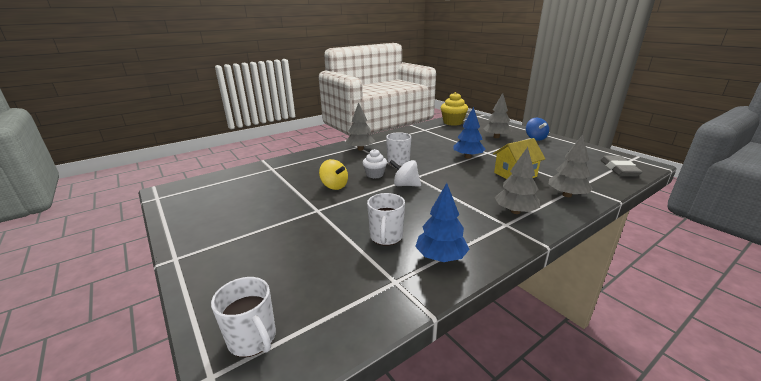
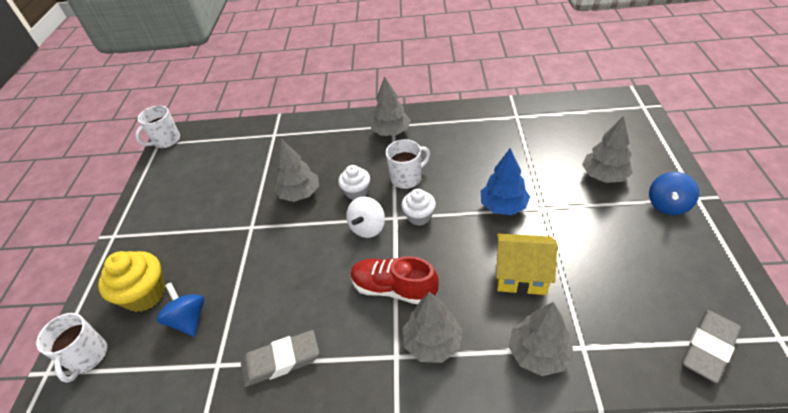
camera: 40 degrees right, 20 degrees up
(332, 271) = (189, 319): none -> blue spinning top
(334, 186) = (300, 194): yellow spinning top -> grey tree
(386, 237) = (267, 302): white mug -> white mug (166, 141)
(405, 185) = (368, 228): white spinning top -> white spinning top turned 120 degrees counterclockwise
(429, 172) = (419, 216): none -> white cupcake
(440, 257) = (281, 361): blue tree -> grey eraser
(453, 122) = (579, 112): yellow cupcake -> yellow cupcake (145, 294)
(460, 201) = (394, 288): none -> red shoe

